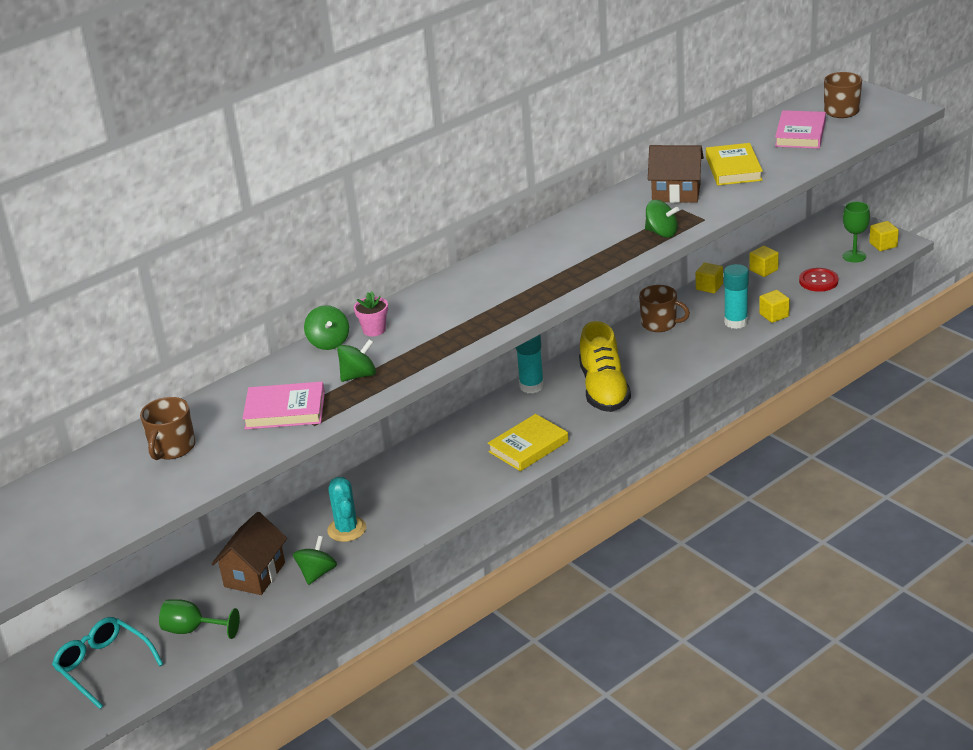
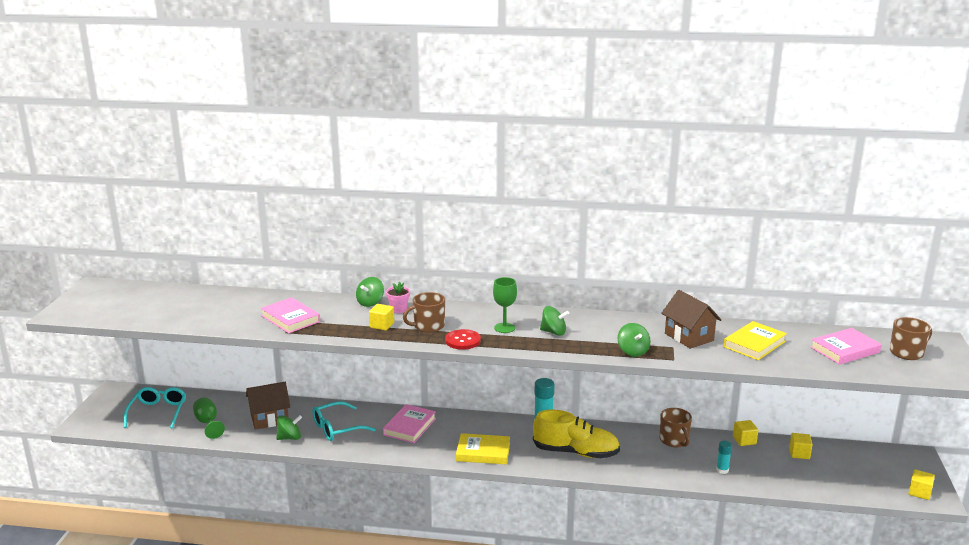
camera: 45 degrees right, 10 degrees down
(172, 448) = (225, 305): brown mug -> brown mug (428, 326)
(347, 529) = (337, 428): turquoise cactus -> turquoise glasses
(358, 375) = (347, 324): green spinning top -> green spinning top (553, 332)
(415, 475) = (410, 426): none -> pink book
(604, 389) = (576, 452): yellow shoe -> yellow shoe turned 120 degrees counterclockwise
(736, 322) = (722, 470): turquoise glue stick -> turquoise glue stick, size x0.60
(774, 315) = (755, 483): yellow cube -> yellow cube (382, 325)
(818, 281) = (825, 483): red button -> red button (463, 341)
(854, 256) = (882, 485): green goblet -> green goblet (504, 328)

